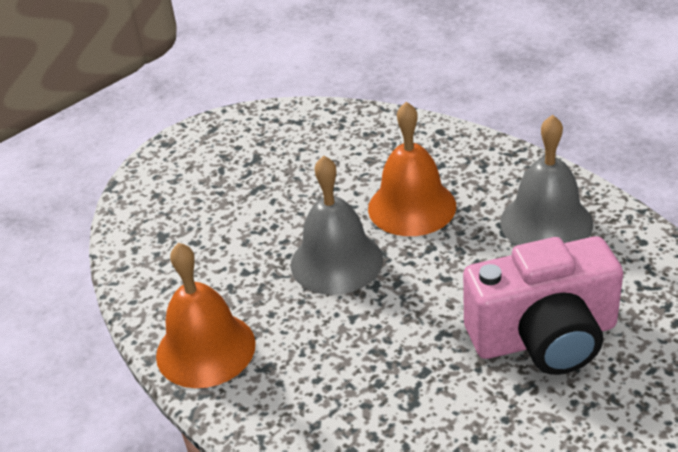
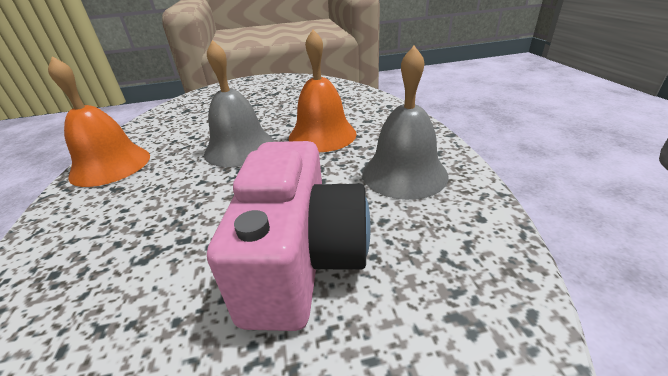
camera: 30 degrees right, 5 degrees down
(544, 337) = (302, 260): pink camera -> pink camera turned 105 degrees counterclockwise

